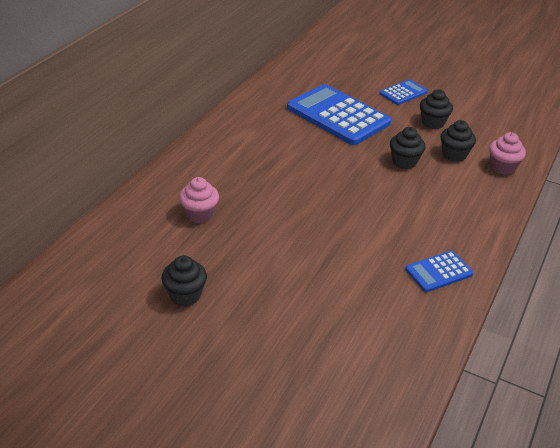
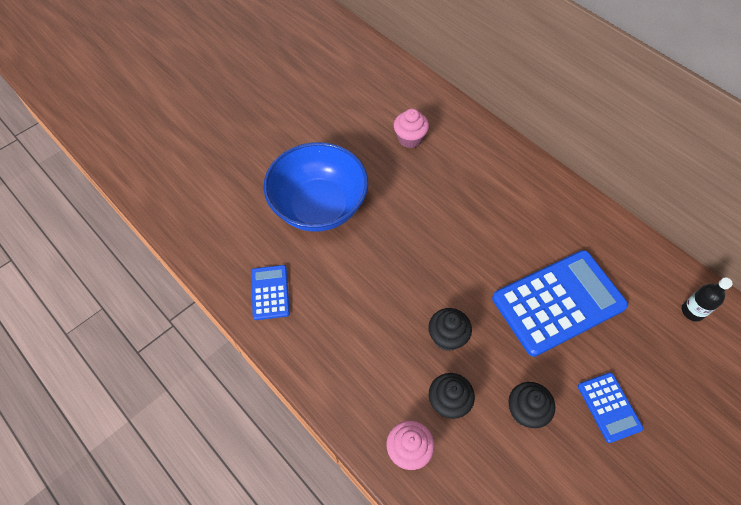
camera: 110 degrees right, 20 degrees up
(185, 295) = (319, 113): black cupcake -> none
(309, 66) = (692, 311): none -> black bottle
(321, 262) = (319, 206): none -> blue bowl

